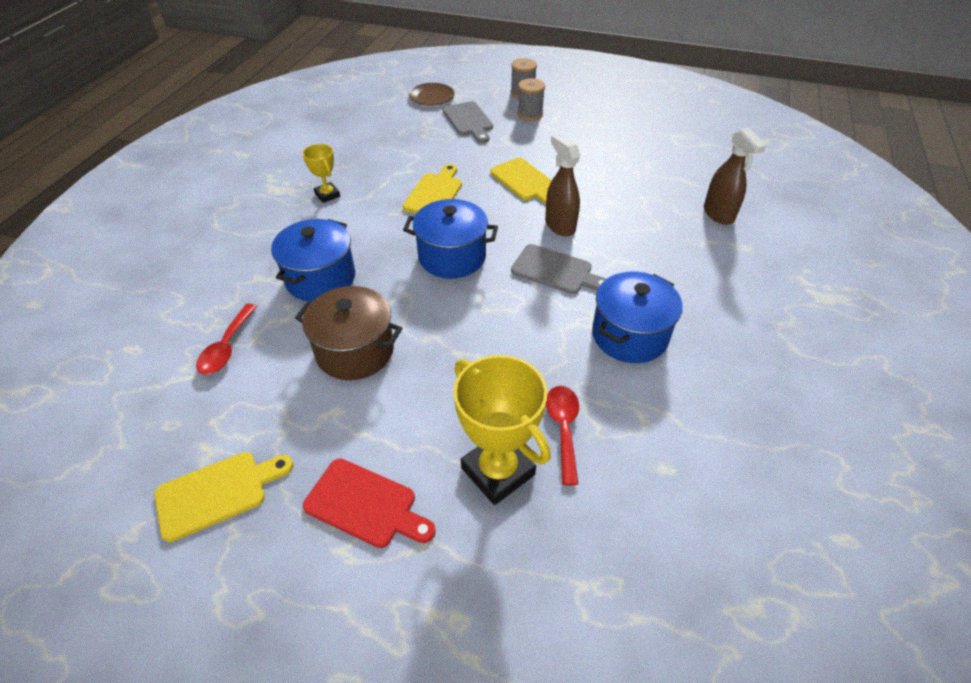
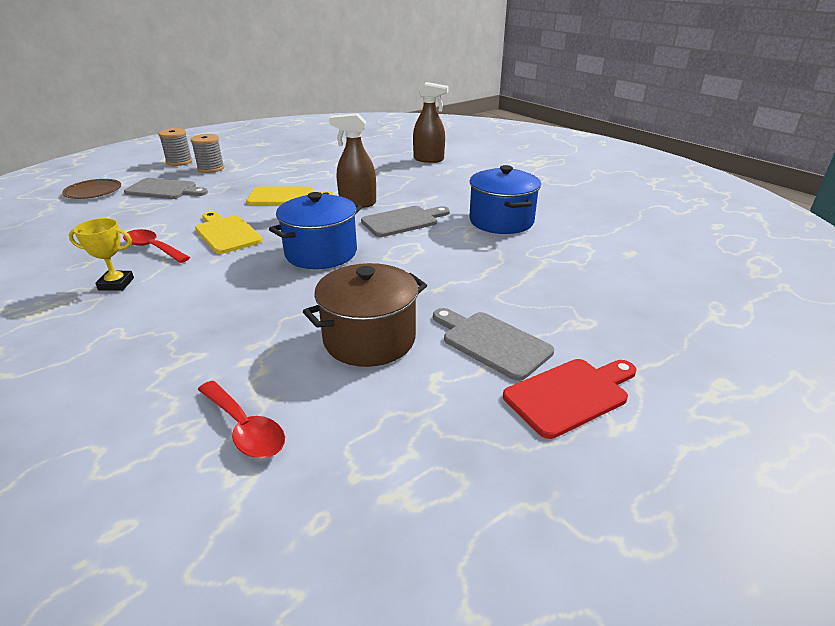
camera: 55 degrees left, 15 degrees down
(217, 493) = (473, 504): yellow cutting board -> none
(320, 278) = (236, 327): blue pot -> none
(403, 424) = (492, 342): none -> grey cutting board
(498, 471) = (584, 314): yellow trophy -> none
(563, 428) = (564, 274): red spoon -> red spoon (153, 248)

